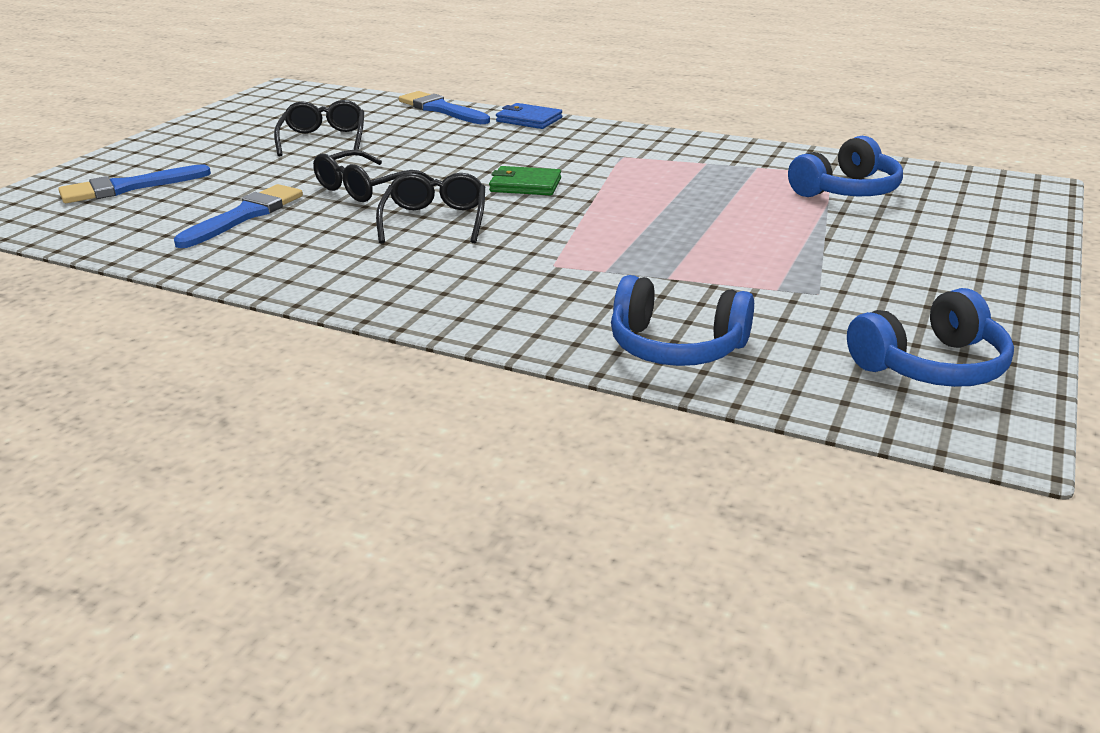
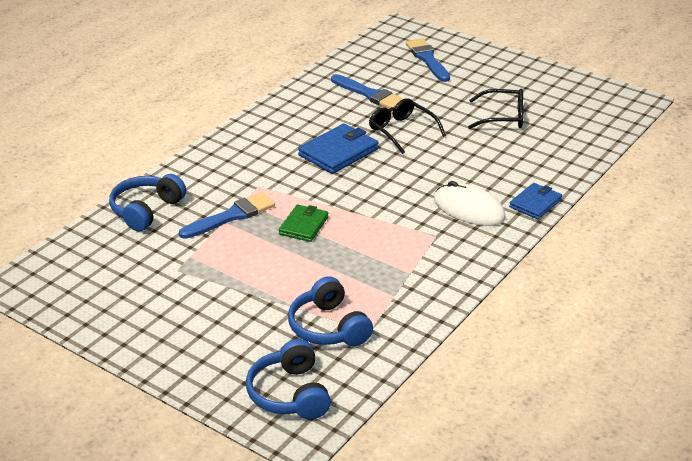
camera: 100 degrees right, 5 degrees up
(435, 221) = (338, 152): black glasses -> blue wallet
(441, 109) = (570, 166): blue brush -> blue brush (231, 216)
(525, 185) = (387, 188): green wallet -> green wallet (303, 225)
(555, 145) = (469, 209): none -> white mouse
(931, 366) = (81, 285): blue headphones -> blue headphones (289, 394)

